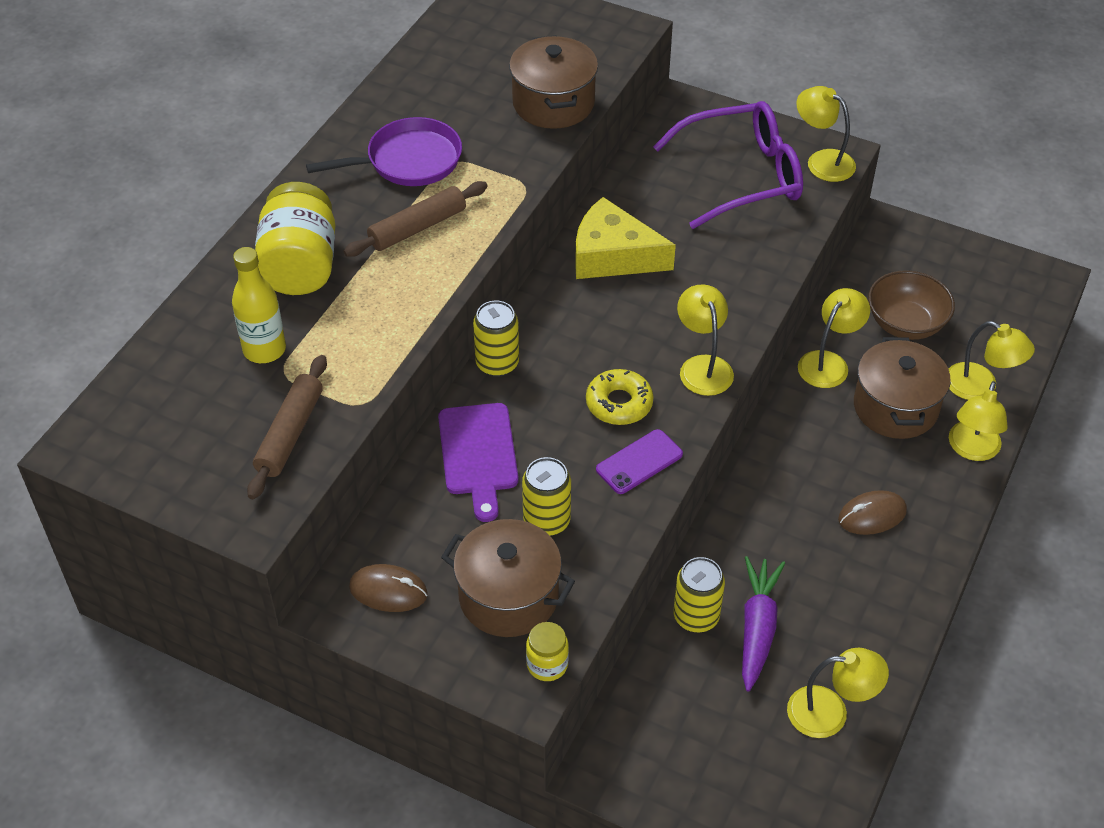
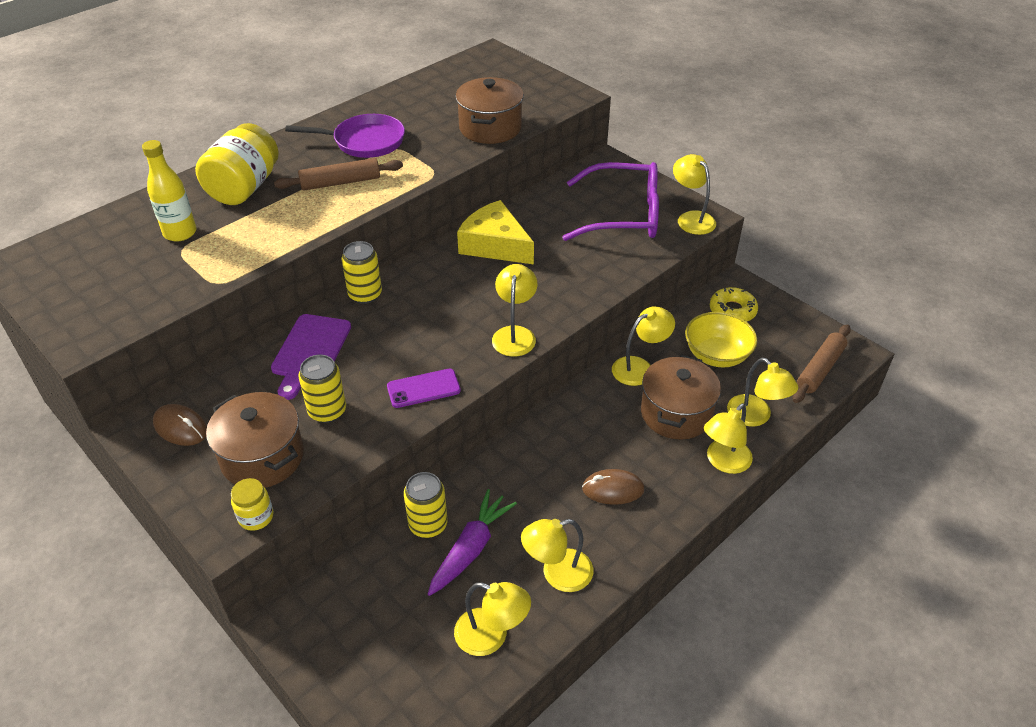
camera: 20 degrees right, 5 degrees down
(290, 434) = (154, 290): brown rolling pin -> brown rolling pin (820, 369)
(619, 403) = (435, 344): yellow donut -> yellow donut (732, 310)
(862, 626) = (557, 574): none -> yellow lamp
(905, 324) = (716, 355): brown bowl -> yellow bowl

